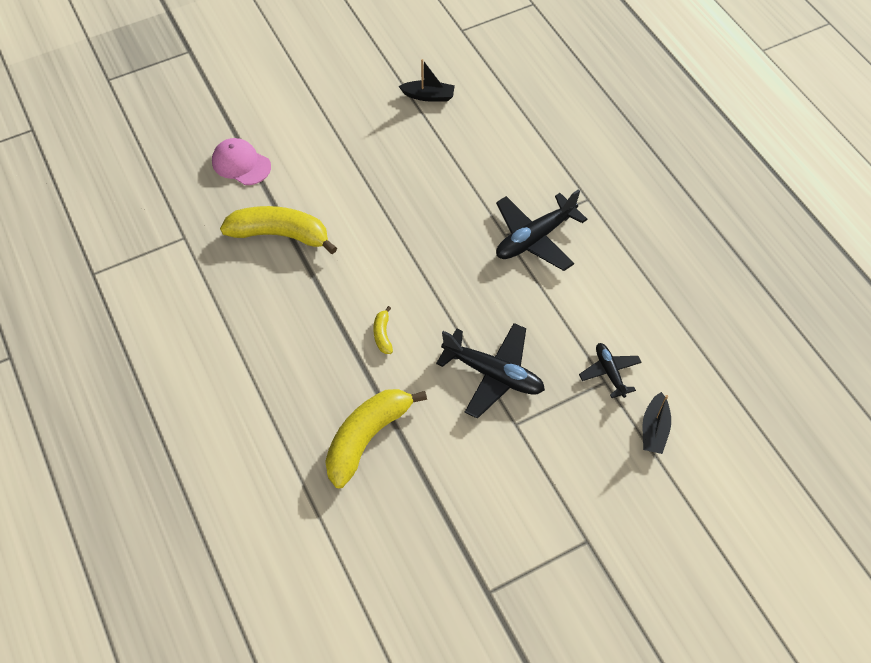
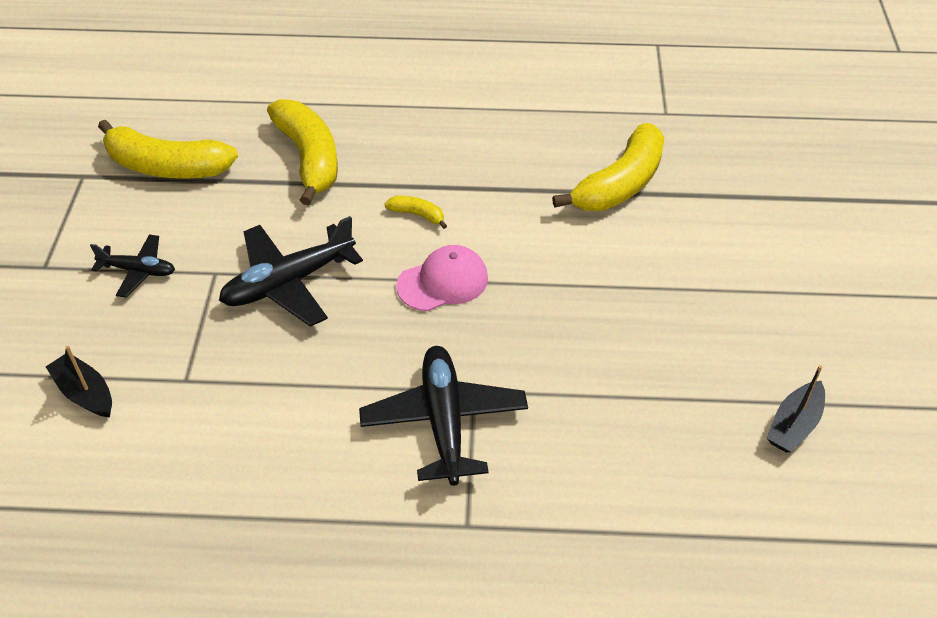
camera: 120 degrees right, 10 degrees down
(241, 164) = (756, 188): pink cap -> pink cap (443, 282)
(438, 535) = (166, 166): none -> yellow banana
(609, 372) = (191, 391): black plane -> black plane (138, 271)

